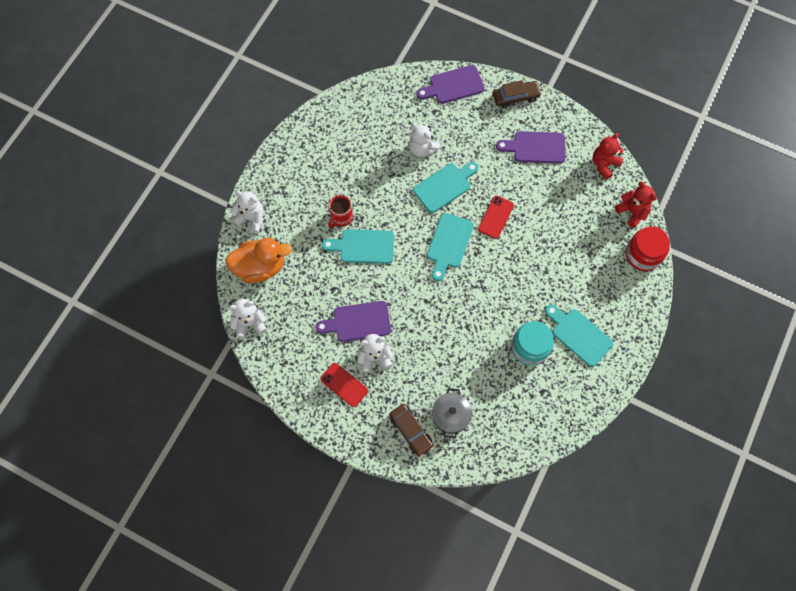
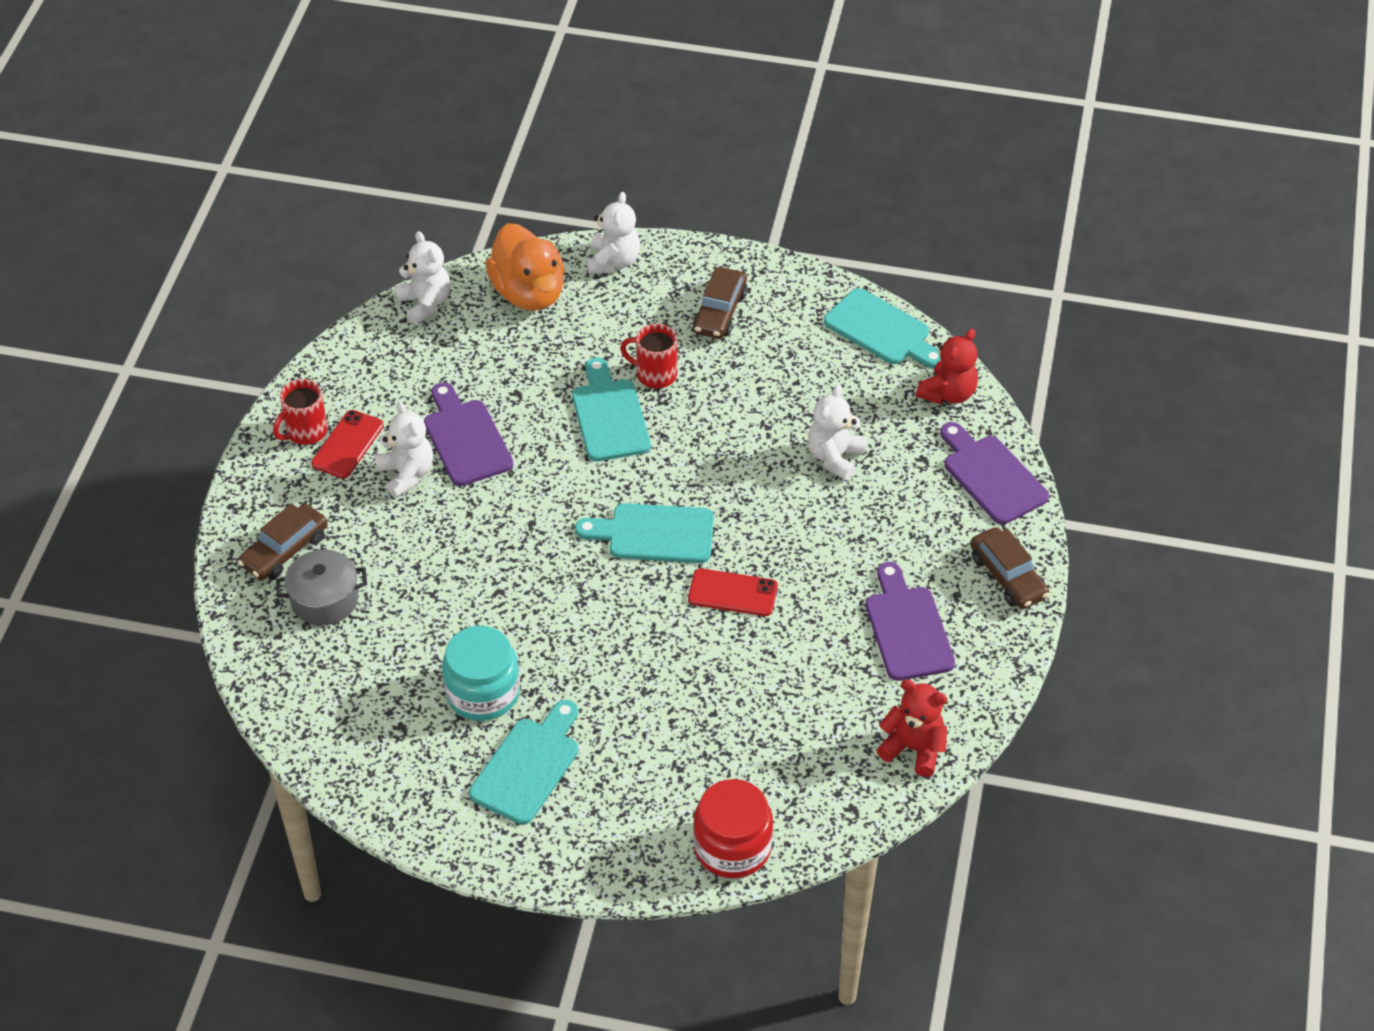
camera: 75 degrees right, 20 degrees down
(306, 176) = (720, 312): none -> brown car
(327, 406) = (305, 432): none -> red mug
(444, 186) = (770, 504): turquoise cutting board -> turquoise cutting board (881, 330)
(632, 212) = (823, 814): red teddy bear -> red teddy bear (948, 393)

